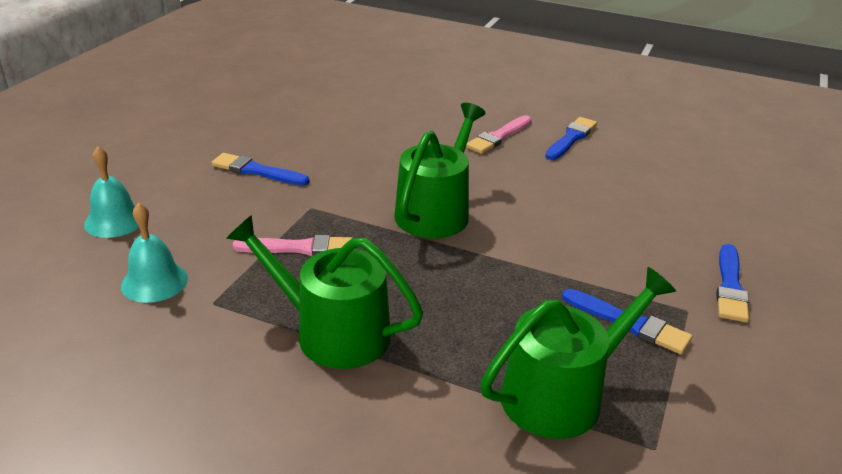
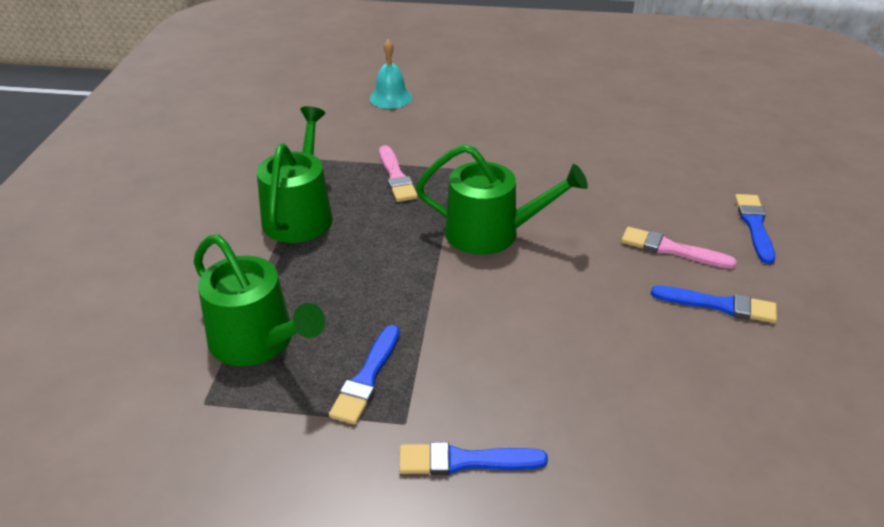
camera: 75 degrees right, 5 degrees up
(154, 282) = (329, 132): turquoise bell -> none
(256, 171) = (494, 131): blue brush -> blue brush (754, 226)

